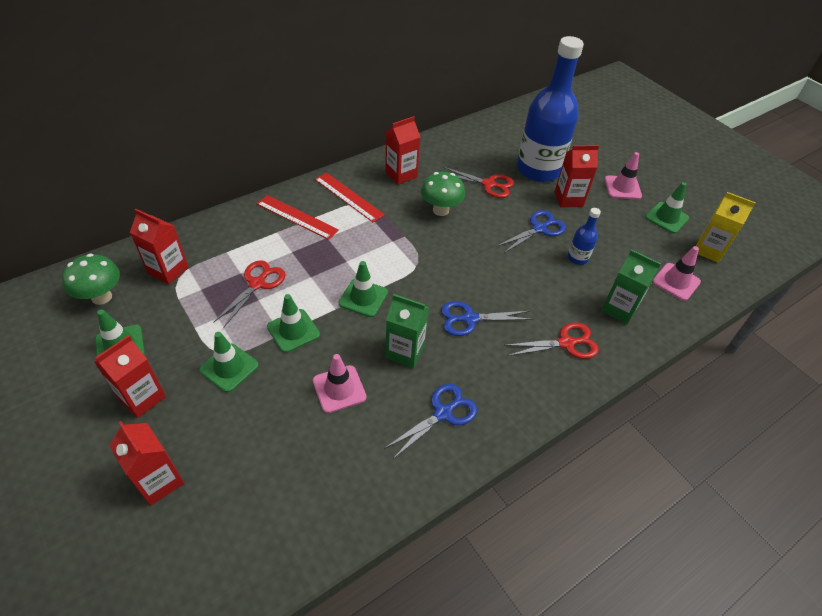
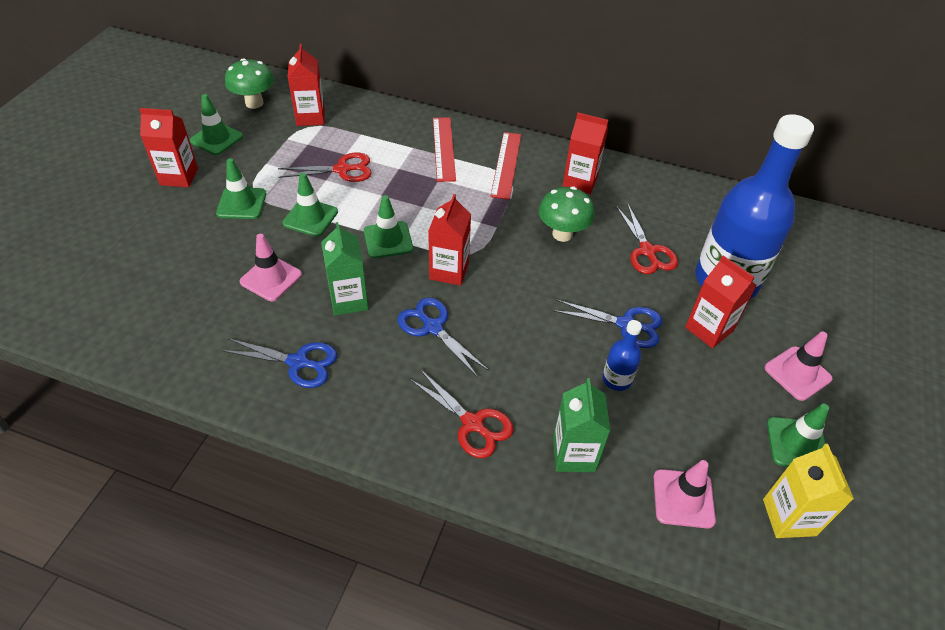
camera: 55 degrees right, 0 degrees up
(159, 481) = (113, 227): red carton -> red carton (449, 271)

